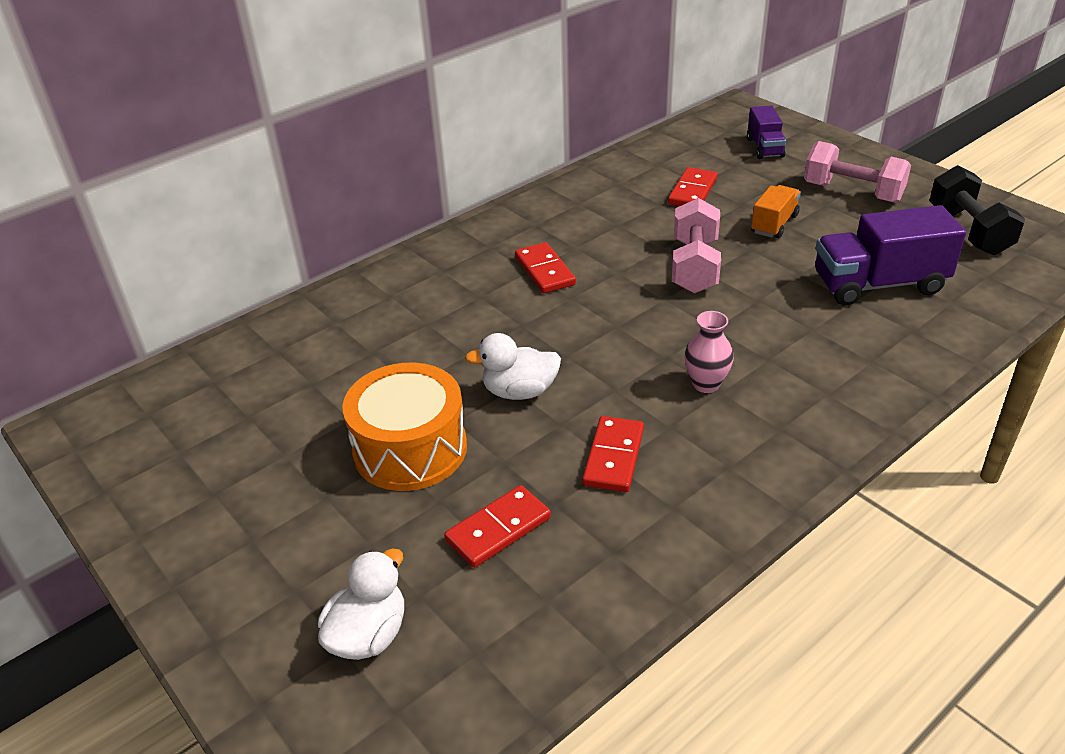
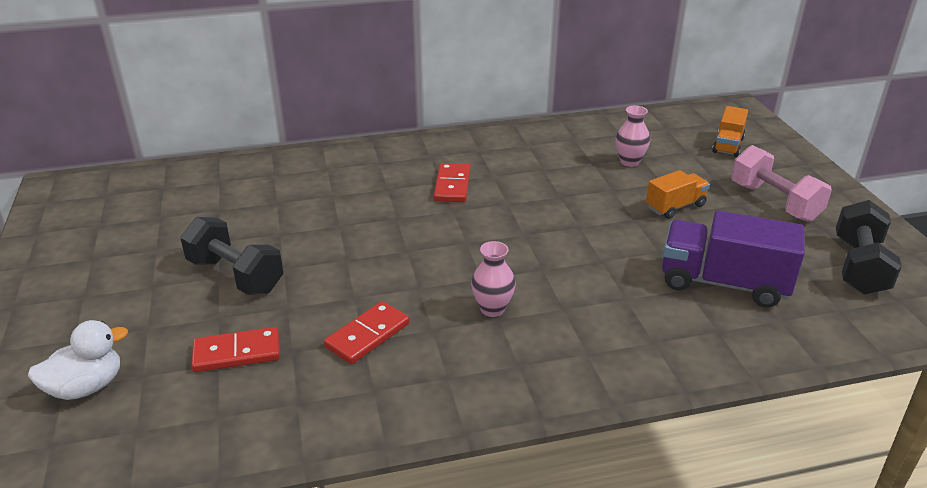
camera: 25 degrees right, 5 degrees down
(410, 449) = (236, 275): orange drum -> black dumbbell
(519, 391) = (348, 264): white duck -> none
(692, 191) = (629, 162): red domino -> pink vase
(694, 266) = (573, 218): pink dumbbell -> none
(764, 148) = (728, 145): purple truck -> orange truck

